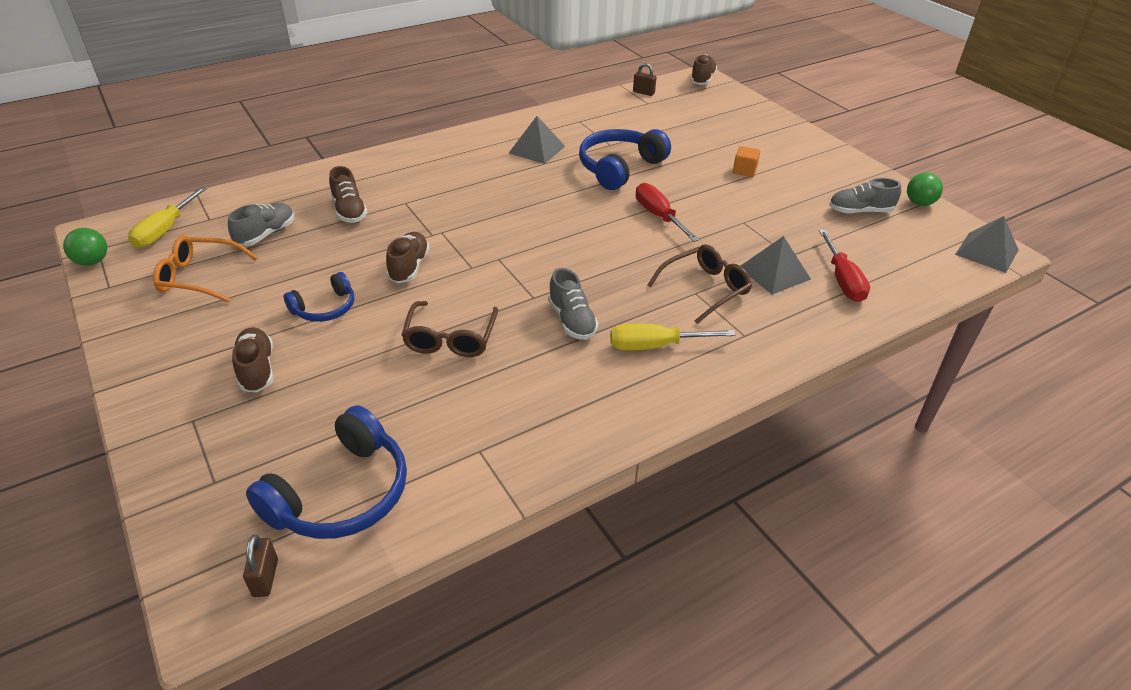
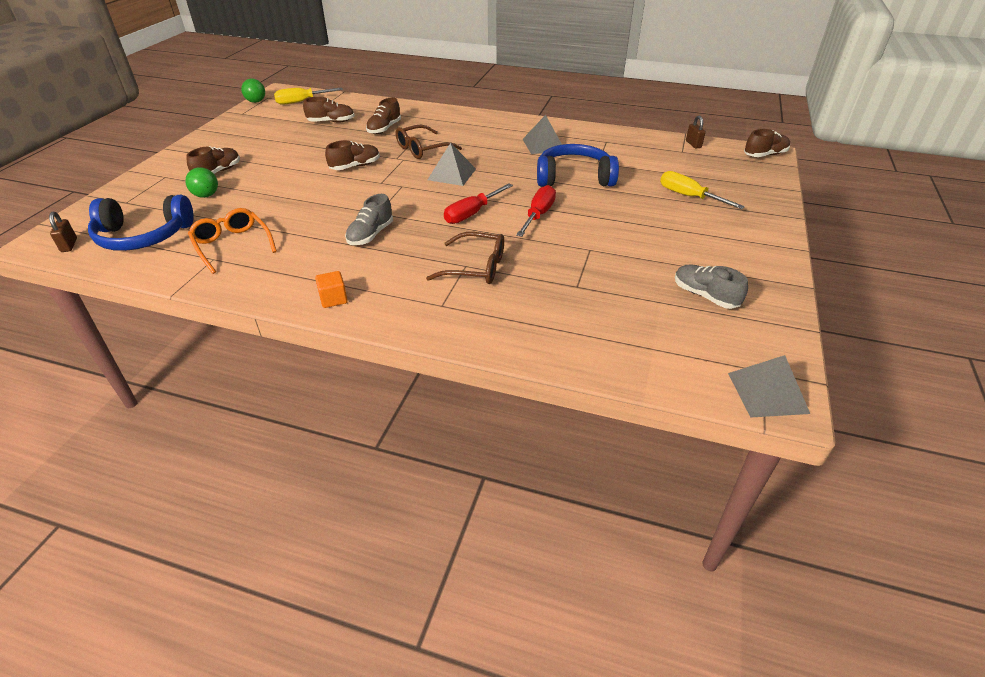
camera: 50 degrees right, 0 degrees up
(200, 277) = (274, 126): orange glasses -> orange glasses (232, 245)
(265, 578) = (69, 245): brown padlock -> brown padlock turned 60 degrees counterclockwise
(266, 234) = (331, 122): grey shoe -> brown shoe
(325, 308) = (288, 164): blue headphones -> none
(450, 338) = (304, 206): brown glasses -> brown glasses (423, 149)
(655, 346) = (382, 275): yellow screwdriver -> yellow screwdriver (689, 196)
(744, 171) = (664, 222): orange cube -> orange cube (333, 299)
(774, 273) = (541, 288): grey pyramid -> grey pyramid (451, 174)
(842, 280) = (583, 323): red screwdriver -> red screwdriver (472, 213)
(919, 203) = (781, 323): green ball -> green ball (206, 195)

